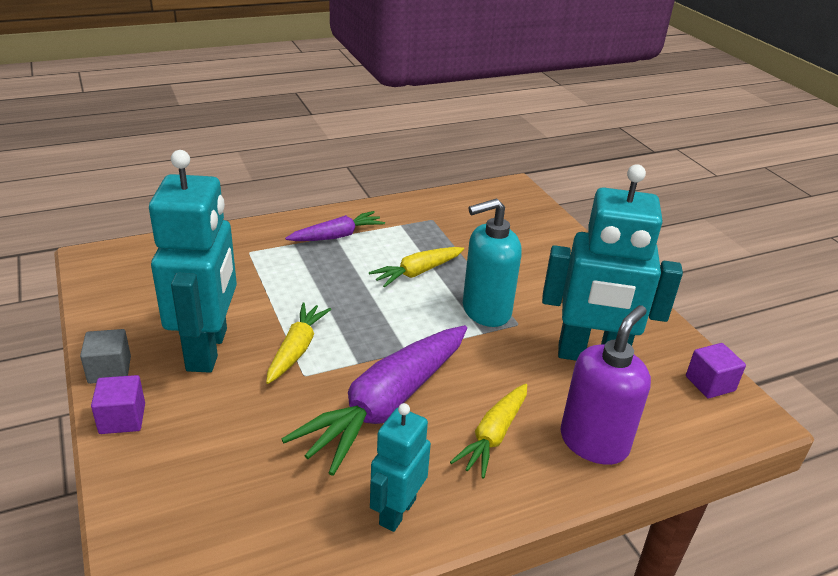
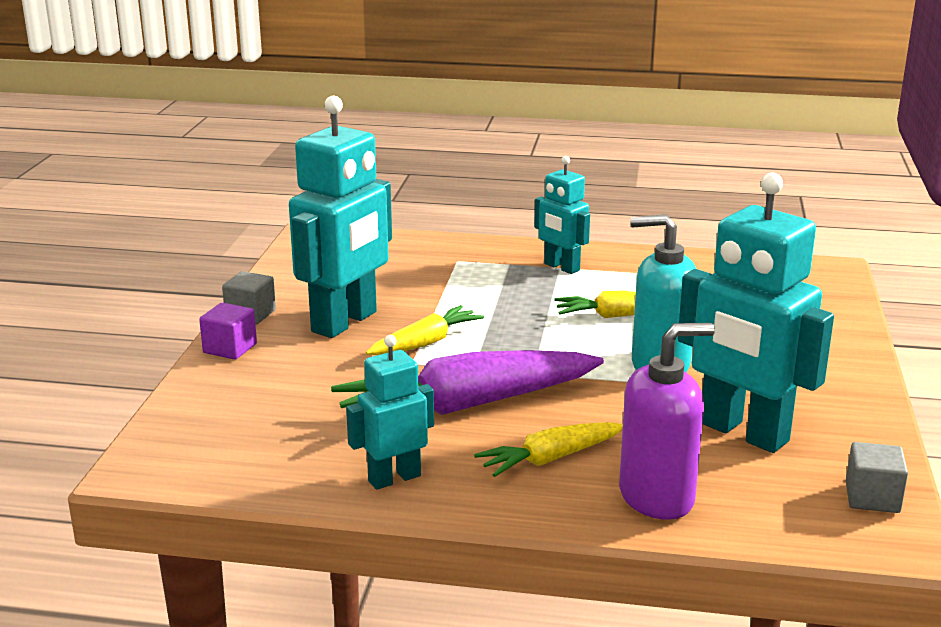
camera: 35 degrees right, 10 degrees down
(336, 236) = (561, 267): purple carrot -> turquoise robot
(710, 383) = (872, 497): purple cube -> grey cube

